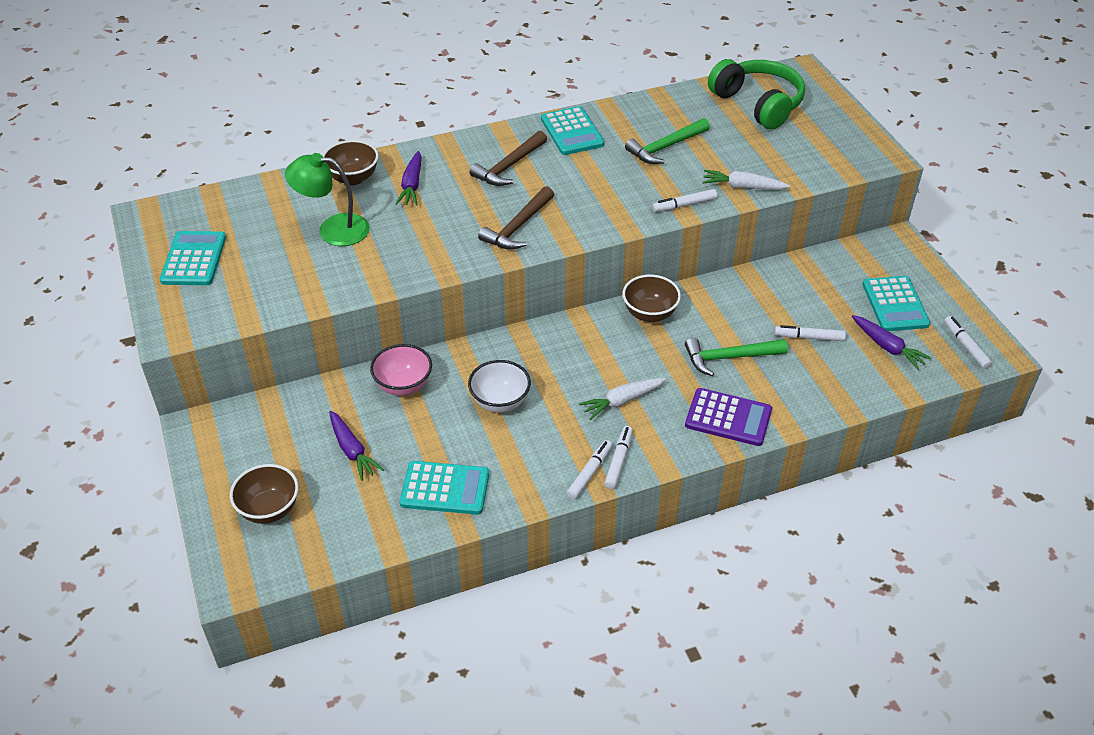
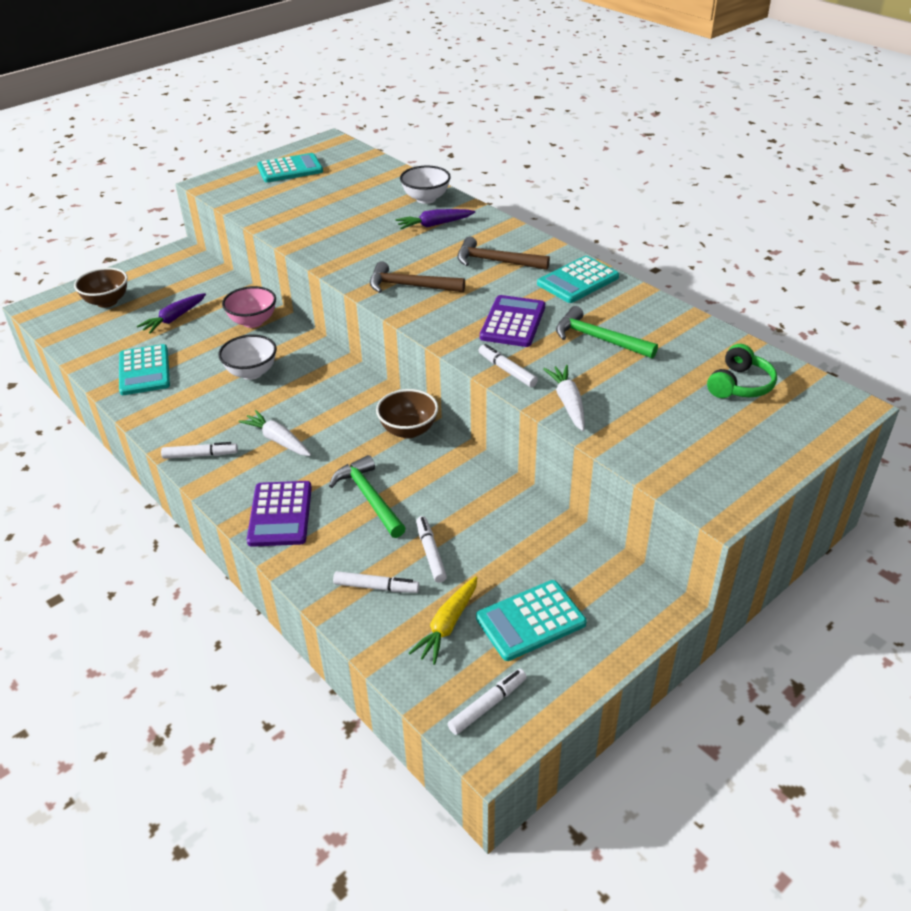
camera: 70 degrees right, 5 degrees down
(333, 229) = (355, 208): green lamp -> none
(353, 178) = (426, 199): brown bowl -> white bowl
(589, 473) = (181, 441): white marker -> white marker (376, 587)
(615, 183) = (513, 322): none -> purple calculator
(758, 104) = (739, 385): green headphones -> green headphones, size x0.59
(887, 347) = (447, 625): purple carrot -> yellow carrot

